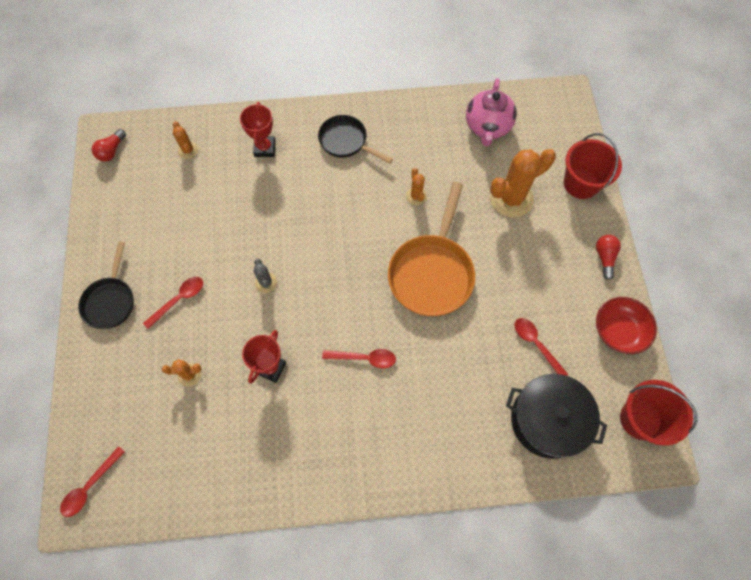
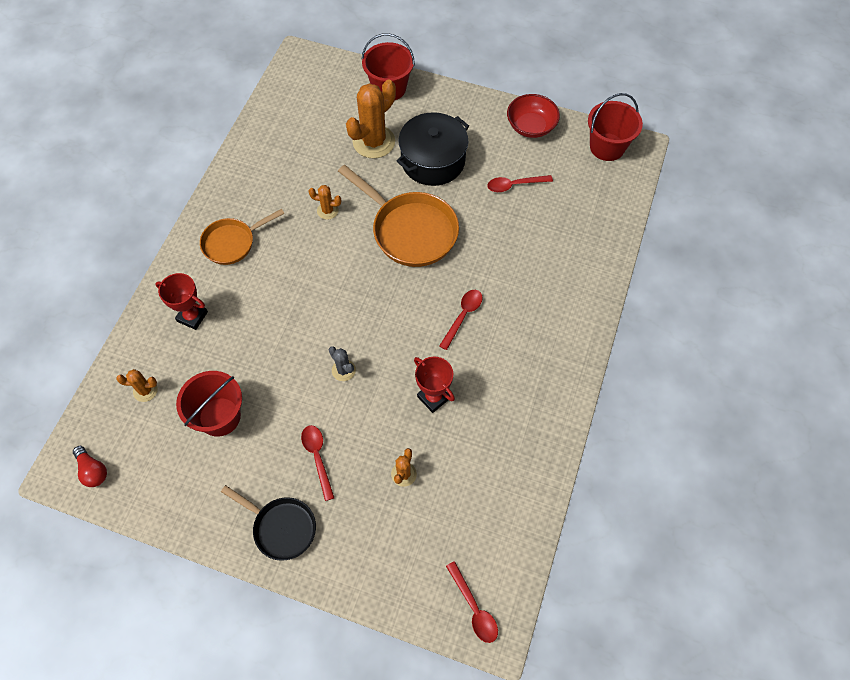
camera: 65 degrees left, 5 degrees down
(187, 211) = (219, 416): none -> red bucket
(266, 282) = (343, 370): grey cactus -> grey cactus turned 45 degrees clockwise
(346, 141) = (232, 243): black pan -> orange pan
(487, 127) = (292, 127): pink teapot -> none
(511, 198) = (374, 142): orange cactus -> orange cactus turned 45 degrees clockwise
(547, 420) = (580, 206): black pot -> black pot (433, 161)
(604, 257) = (465, 105): red light bulb -> none

